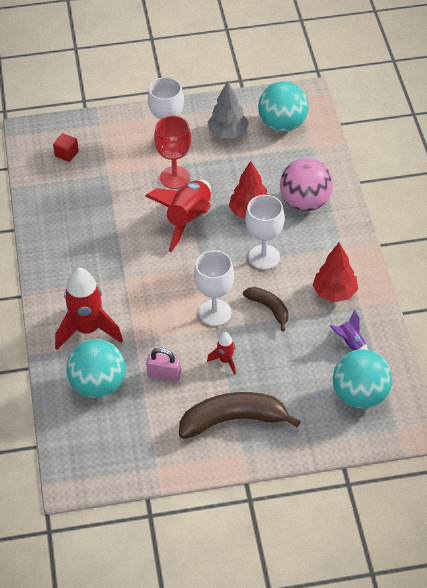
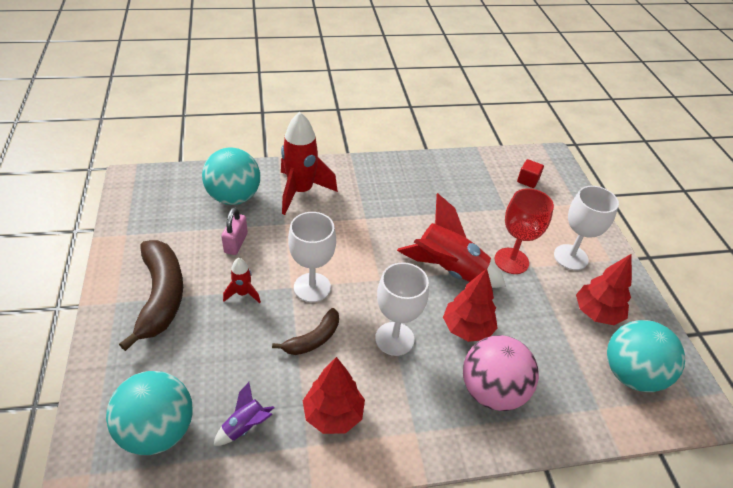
camera: 85 degrees right, 5 degrees down
(228, 133) = (596, 313): grey tree -> red tree

